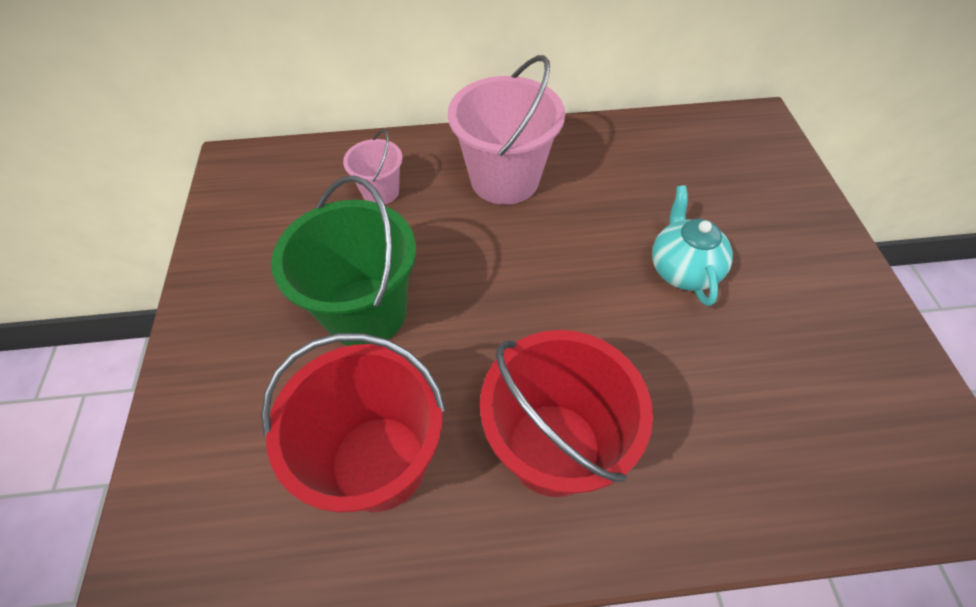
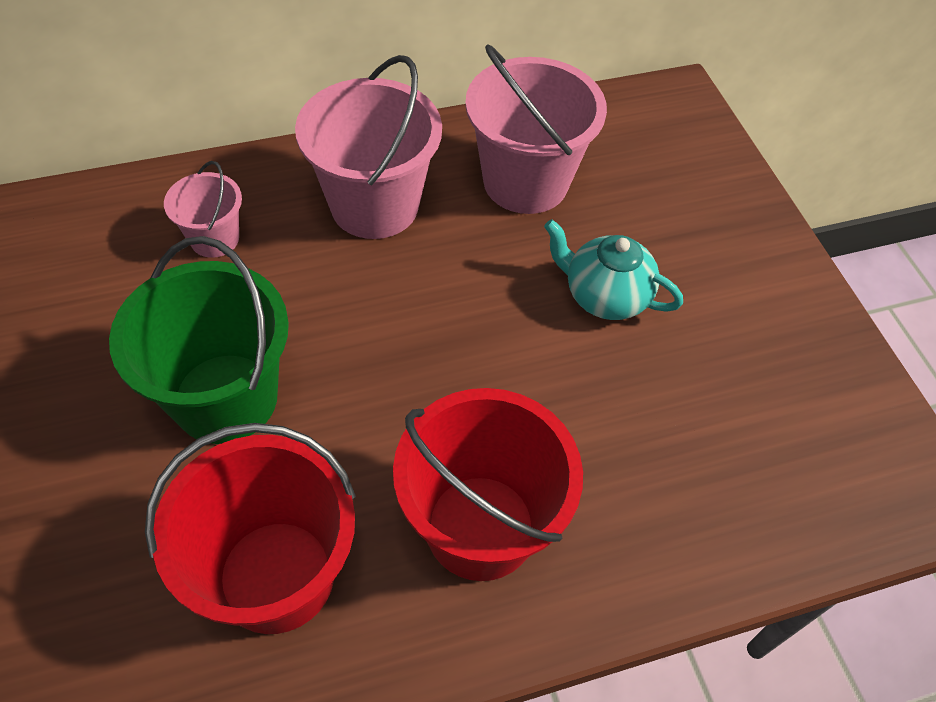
camera: 15 degrees left, 0 degrees up
(626, 173) = (525, 182): none -> pink bucket
(682, 269) = (604, 296): turquoise teapot -> turquoise teapot turned 45 degrees counterclockwise

